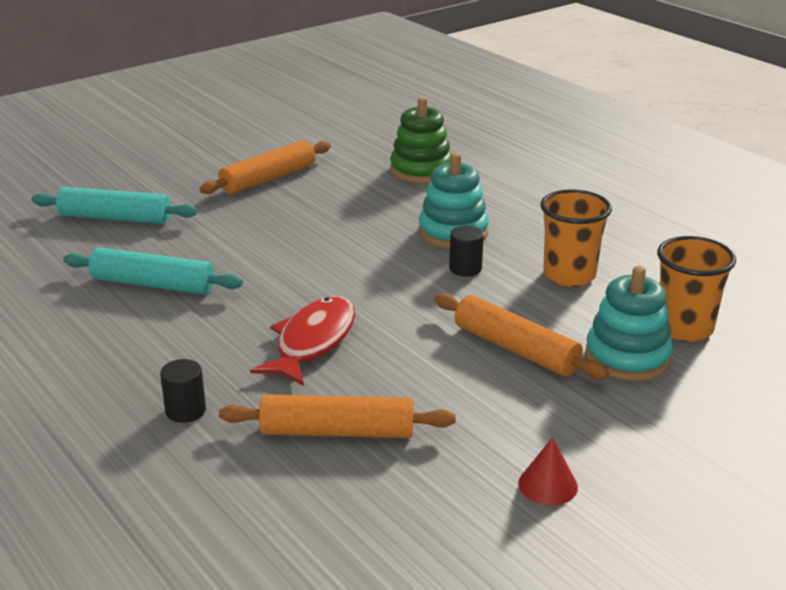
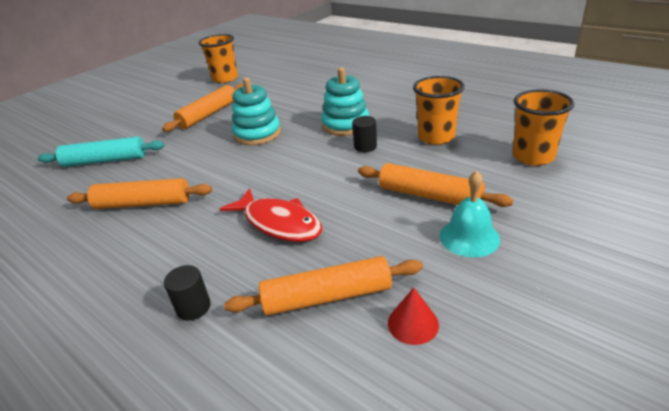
camera: 10 degrees left, 5 degrees up
(153, 284) = (143, 204): turquoise rolling pin -> orange rolling pin
(309, 125) = (225, 78): none -> orange cup
(312, 342) = (278, 223): red fish -> red fish turned 120 degrees clockwise
(421, 170) = (307, 91): green stacking toy -> none
(536, 406) = (469, 237): none -> turquoise bell
(548, 485) = (518, 305): red cone -> red cone (413, 323)
(627, 357) = (509, 185): turquoise stacking toy -> turquoise stacking toy (257, 134)

